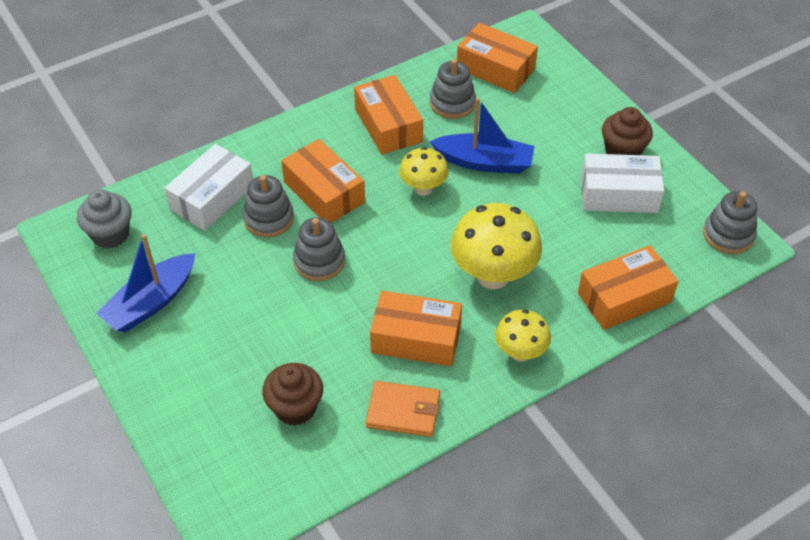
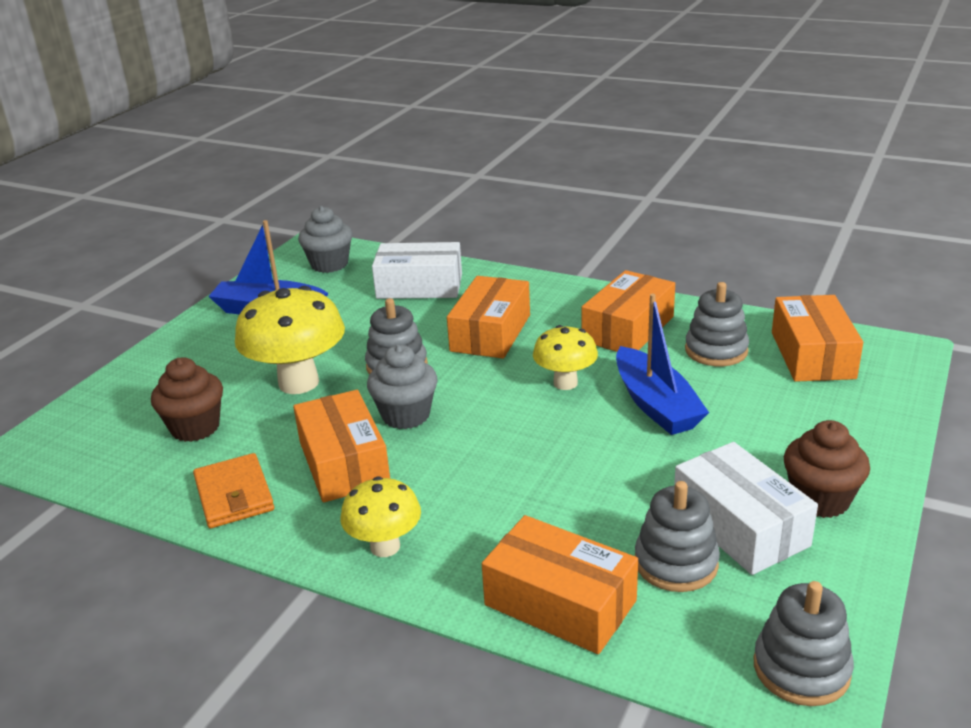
camera: 60 degrees right, 20 degrees down
(269, 219) = (424, 320): grey stacking toy -> grey stacking toy (676, 563)
(388, 283) = (406, 415): none -> grey cupcake
(493, 276) = (487, 479): yellow mushroom -> yellow mushroom (298, 383)

